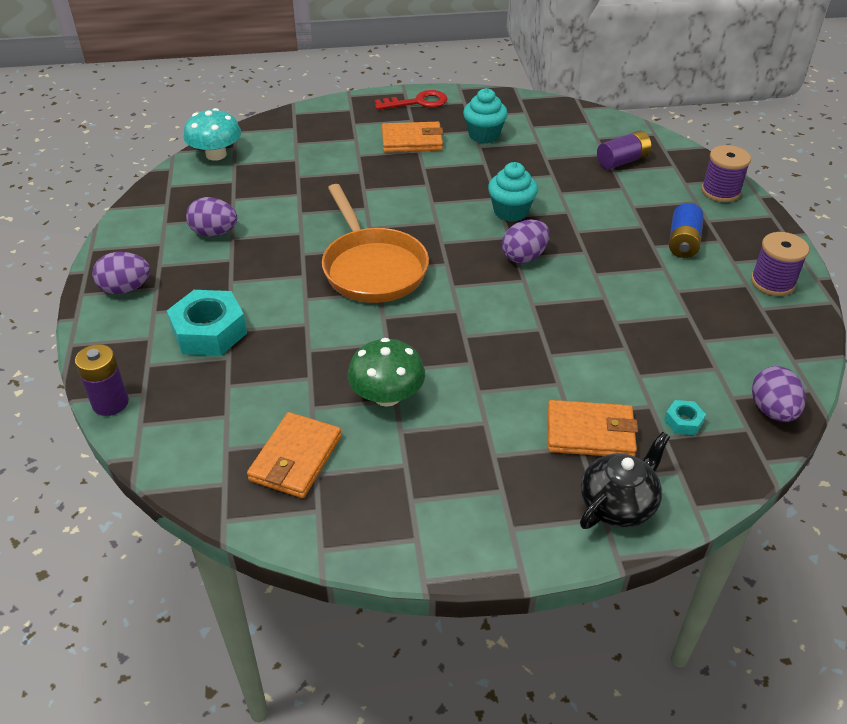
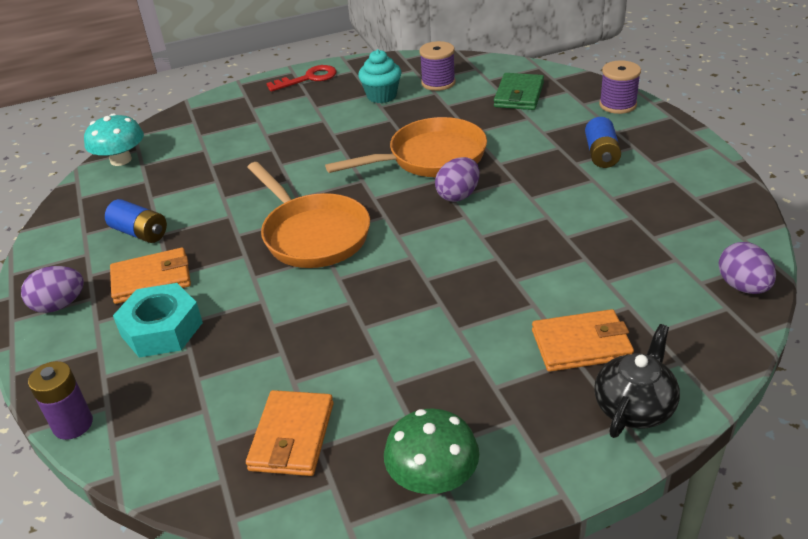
camera: 10 degrees left, 5 degrees down
(214, 233) = (140, 233): purple egg -> blue battery
(387, 396) = (367, 353): green mushroom -> green mushroom (433, 477)
(412, 141) = (314, 113): orange wallet -> orange wallet (152, 279)
(511, 212) = (431, 158): turquoise cupcake -> orange pan
(622, 161) = (519, 95): purple battery -> green wallet
(683, 421) = (665, 314): turquoise nut -> none
(772, 282) = (695, 173): purple spool -> purple spool (438, 83)

